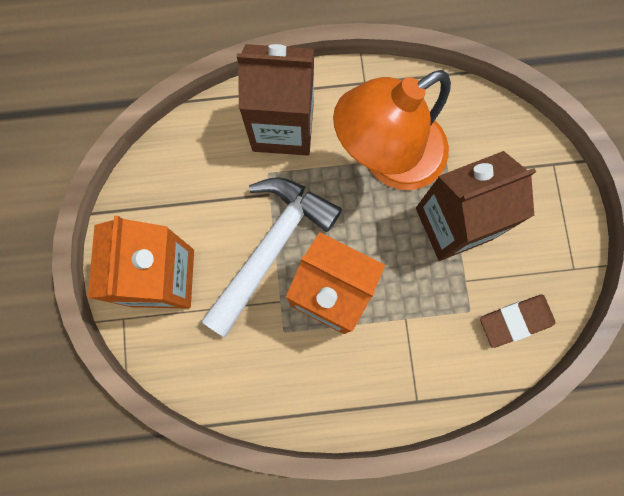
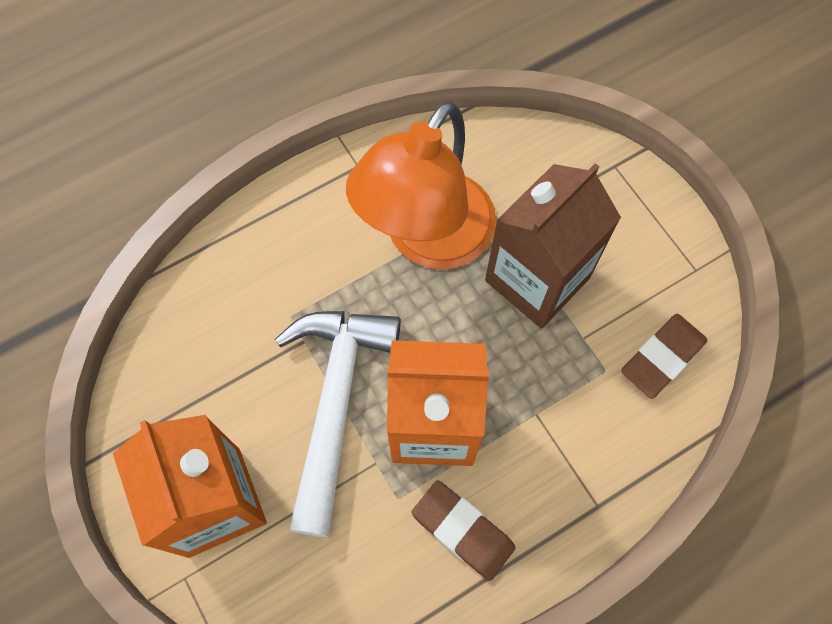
camera: 25 degrees left, 10 degrees down
(283, 126) = (284, 255): brown carton -> none
(317, 374) = (462, 531): none -> brown eraser

